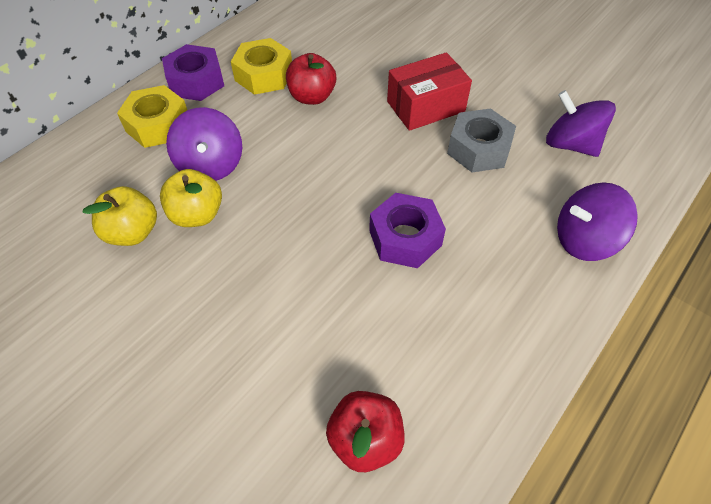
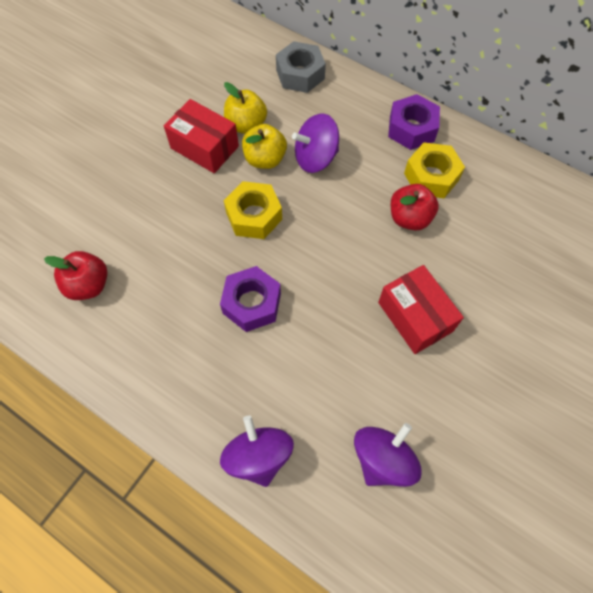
camera: 85 degrees right, 10 degrees up
(154, 283) = (204, 147): none -> red box
(158, 125) = (354, 115): yellow nut -> yellow nut (254, 216)
(478, 149) = (363, 365): grey nut -> grey nut (300, 74)

